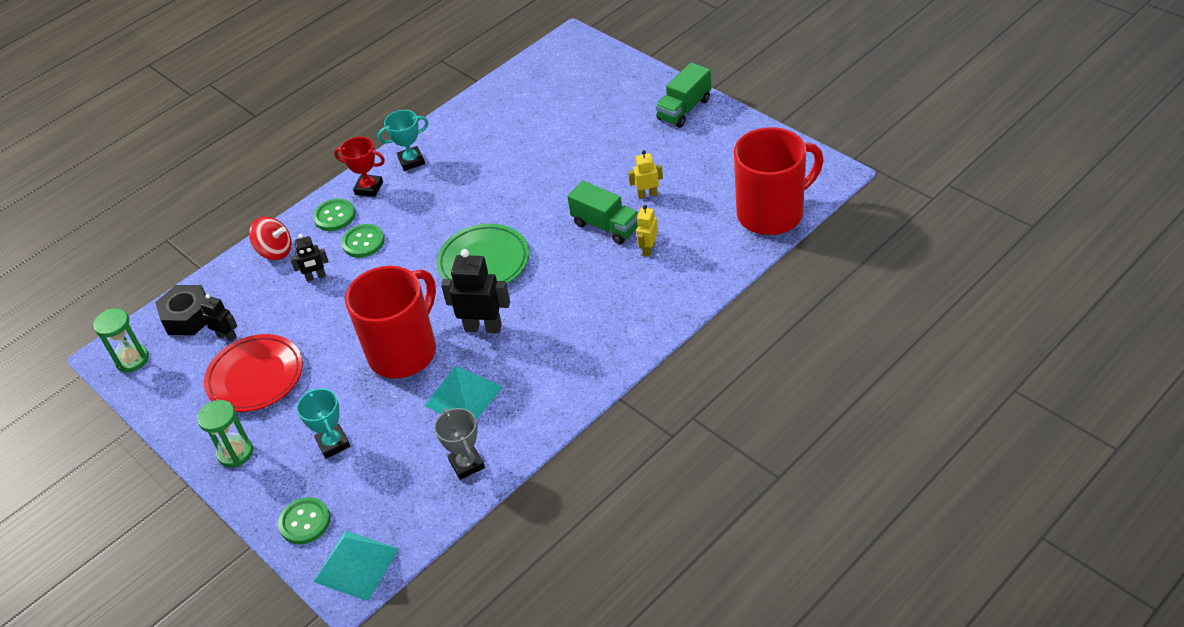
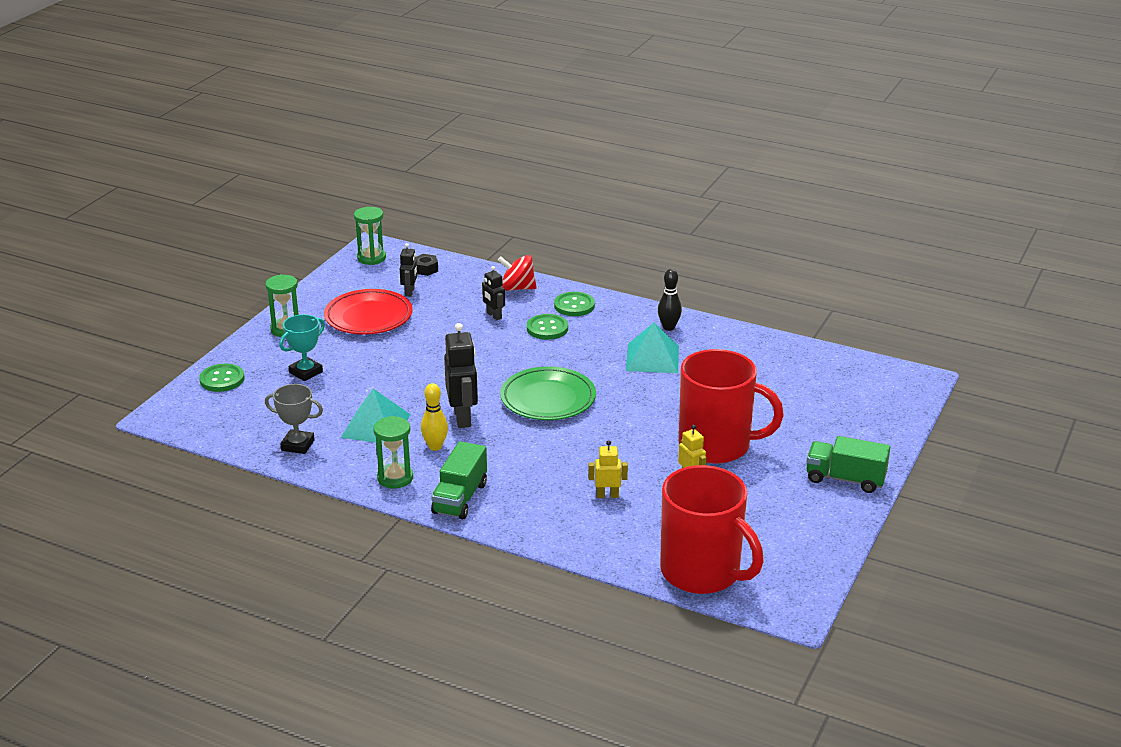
camera: 65 degrees right, 15 degrees down
(188, 317) = (425, 269): black nut -> black nut, size x0.55
(275, 251) = (517, 288): red spinning top -> red spinning top turned 105 degrees clockwise
(356, 565) = (182, 414): turquoise pyramid -> turquoise pyramid (652, 358)
(369, 188) = (620, 314): red trophy -> none
(404, 351) = (419, 382): red mug -> red mug (716, 445)
(411, 161) = (668, 327): turquoise trophy -> black bowling pin
(467, 464) = (298, 445): grey trophy -> grey trophy turned 60 degrees clockwise
(521, 355) = (435, 446): none -> yellow bowling pin
(559, 392) = (395, 478): none -> green hourglass
(606, 226) = (630, 461): green truck -> green truck (460, 498)

